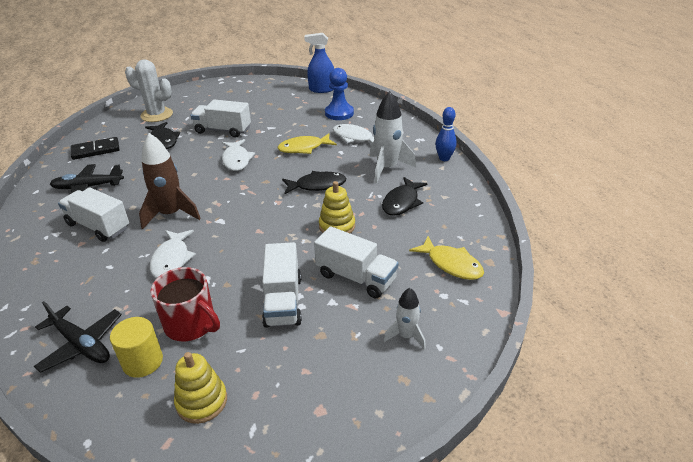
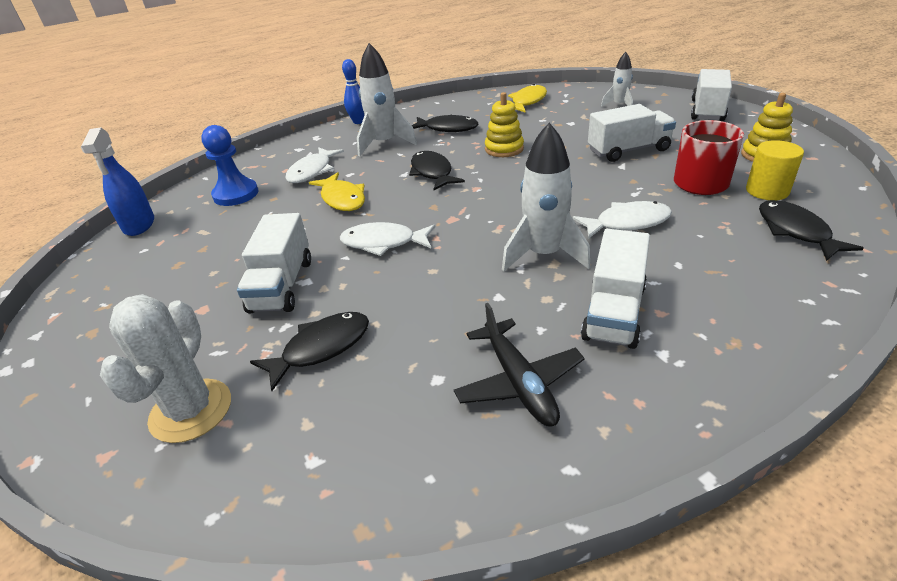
camera: 100 degrees left, 0 degrees up
(81, 345) = (795, 231): black plane -> black fish
(96, 150) = (372, 448): black domino -> none
(171, 214) = (543, 255): brown rocket -> white rocket
(236, 160) = (383, 243): white fish -> white fish turned 150 degrees counterclockwise
(356, 277) = (572, 129): white truck -> white truck (707, 111)

